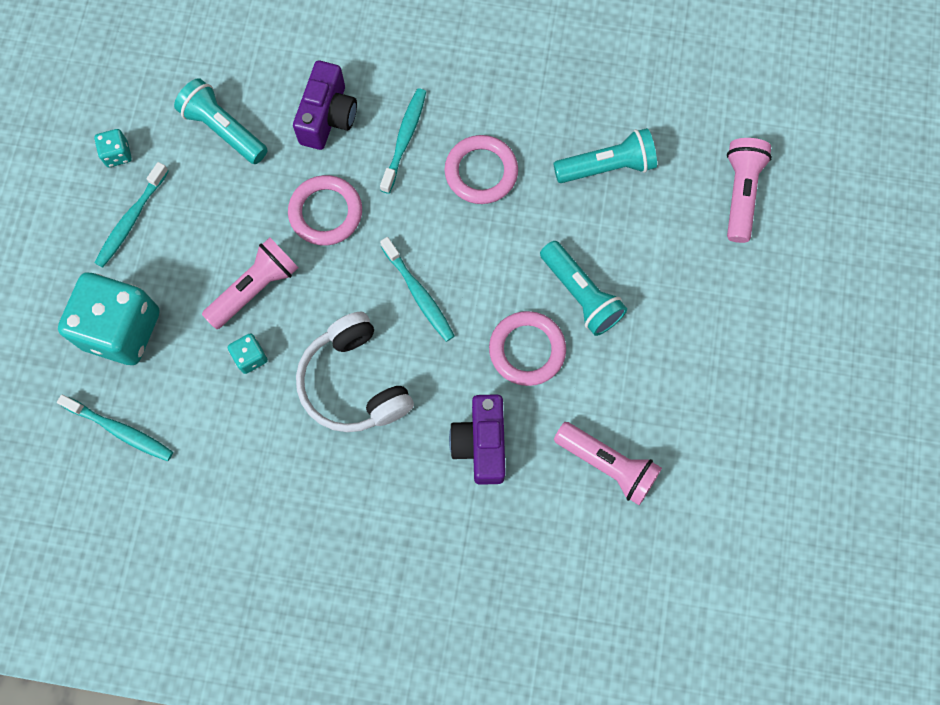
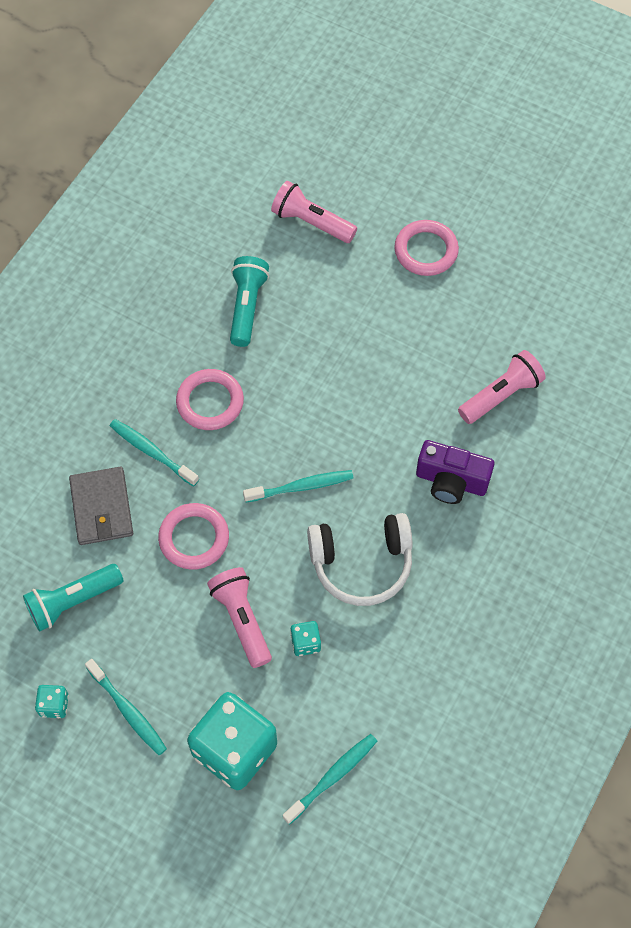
camera: 70 degrees left, 10 degrees down
(328, 117) = (101, 508): purple camera -> grey wallet
(527, 350) = (383, 420): pink ring -> pink ring (426, 251)
(581, 294) = (351, 364): turquoise flashlight -> none

